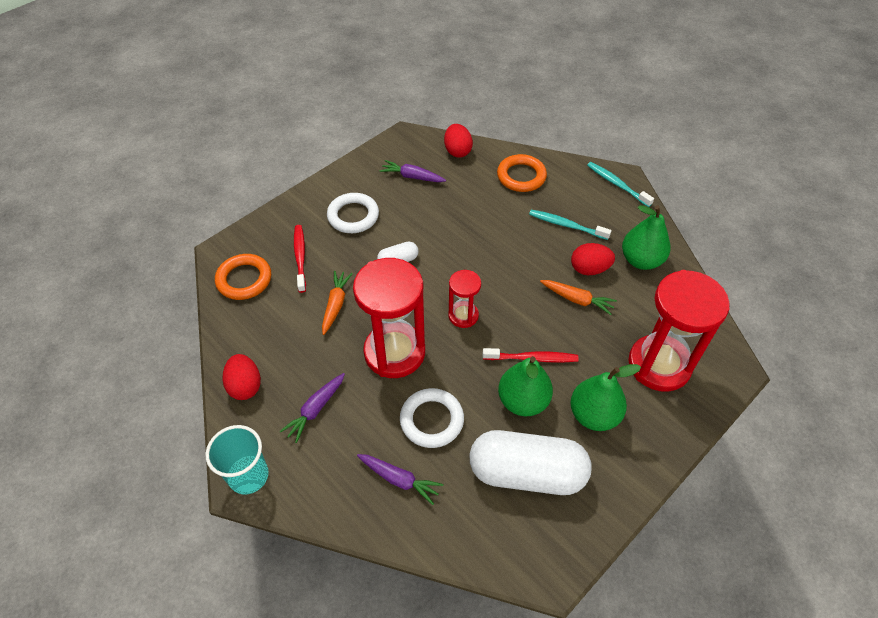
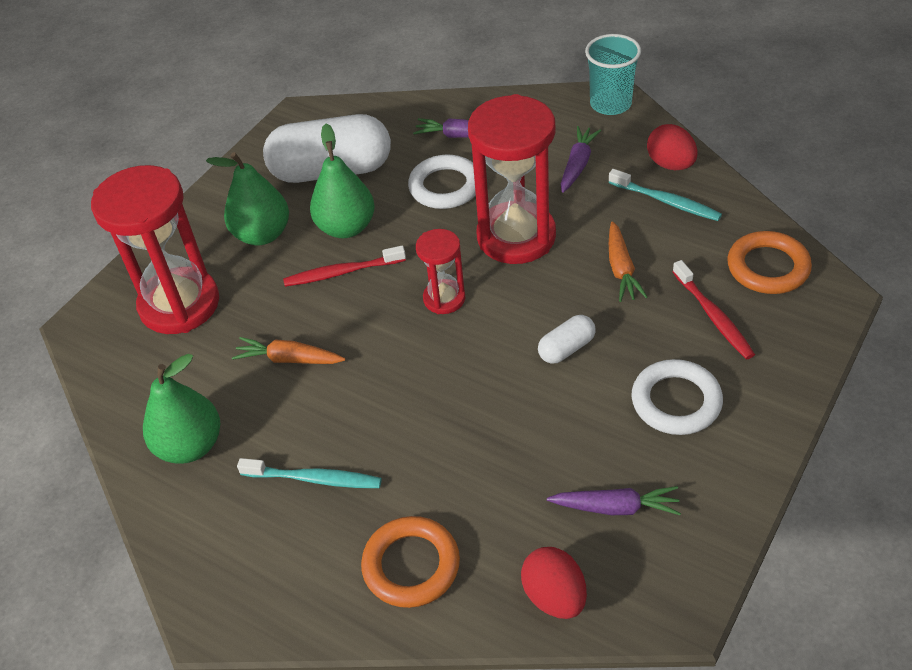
camera: 170 degrees right, 5 degrees down
(589, 269) = (272, 410): red egg -> none
(617, 184) = (224, 596): turquoise toothbrush -> turquoise toothbrush (666, 201)

